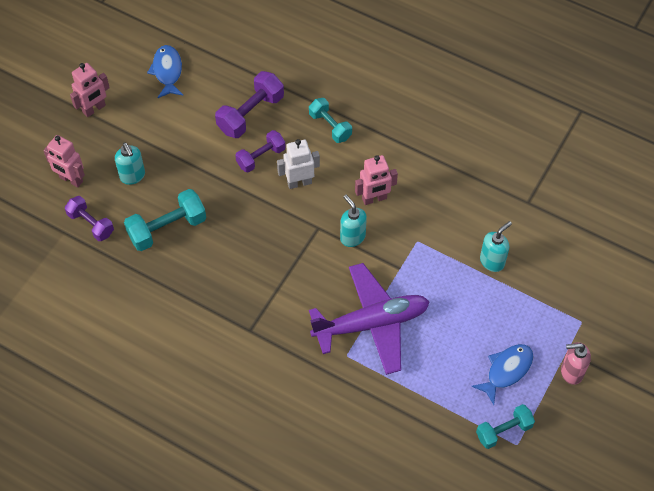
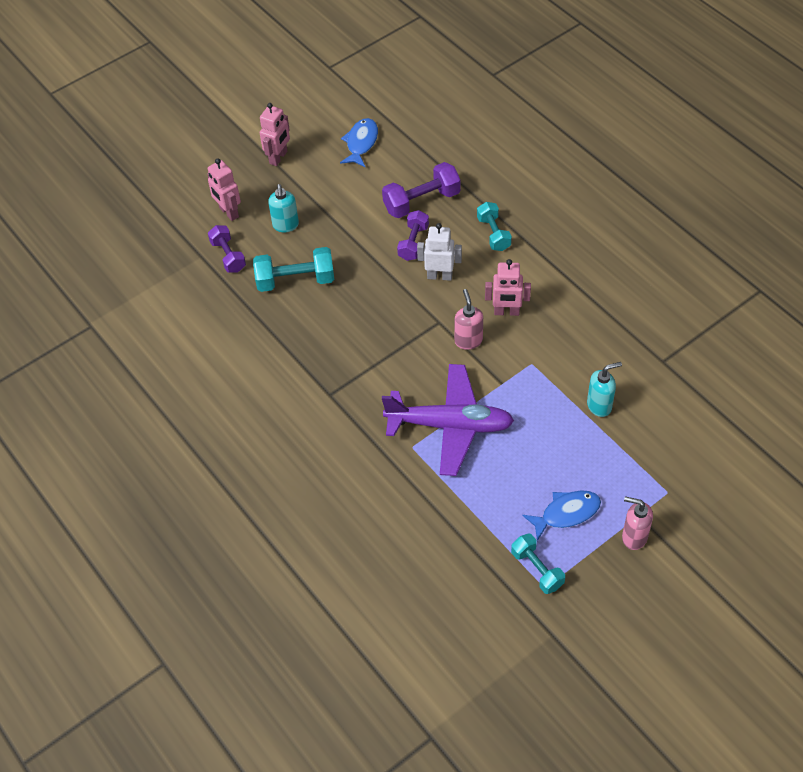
camera: 25 degrees right, 5 degrees down
(94, 109) = (278, 157): pink robot -> pink robot turned 45 degrees counterclockwise
(261, 157) = (413, 243): purple dumbbell -> purple dumbbell turned 60 degrees counterclockwise
(352, 237) = (468, 340): turquoise soap dispenser -> pink soap dispenser
(503, 431) = (537, 569): turquoise dumbbell -> turquoise dumbbell turned 60 degrees clockwise

